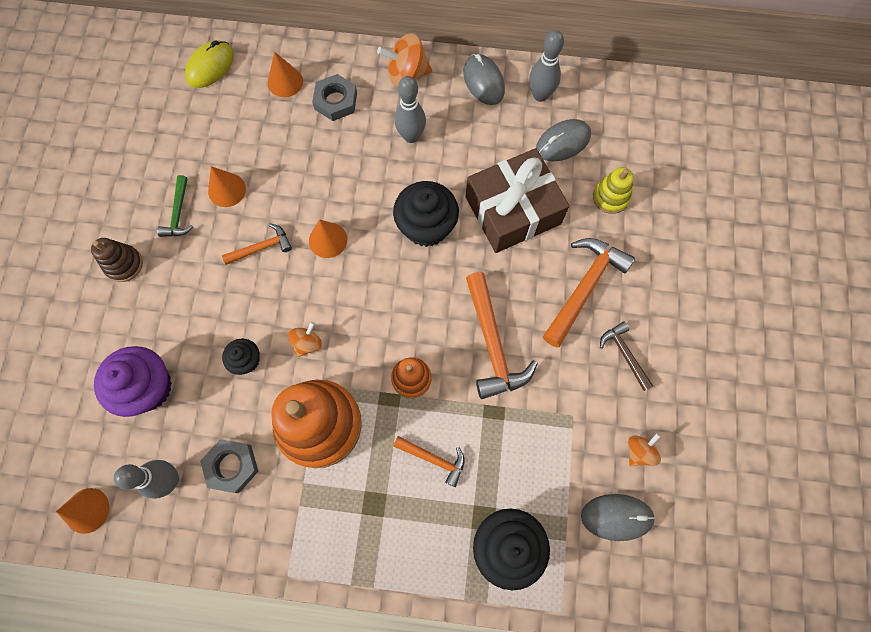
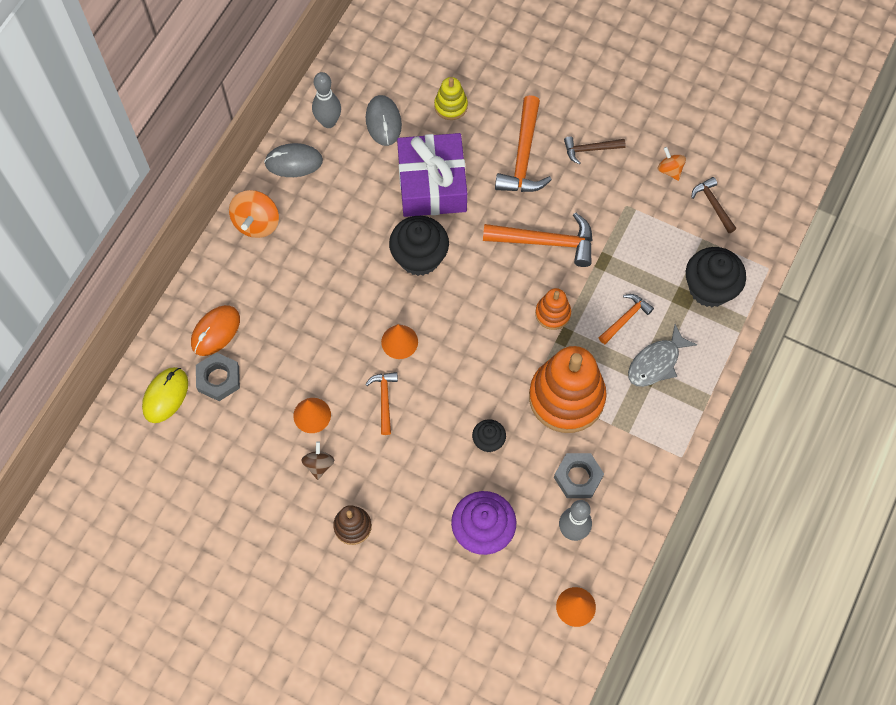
camera: 70 degrees left, 5 degrees down
(178, 213) = (319, 464): green hammer -> brown spinning top
(210, 66) = (165, 396): yellow mouse -> yellow mouse turned 60 degrees clockwise
(285, 82) = (215, 331): orange cone -> orange mouse
(307, 343) = (491, 386): orange spinning top -> none
(335, 101) = (257, 293): grey nut -> grey nut (218, 379)
(392, 511) = (656, 363): none -> grey fish
(411, 136) = (324, 240): grey bowling pin -> none
(513, 210) = (432, 184): brown gift -> purple gift
(584, 287) = (523, 156): orange hammer -> orange hammer turned 135 degrees counterclockwise
(616, 517) = (713, 204): grey mouse -> brown hammer

